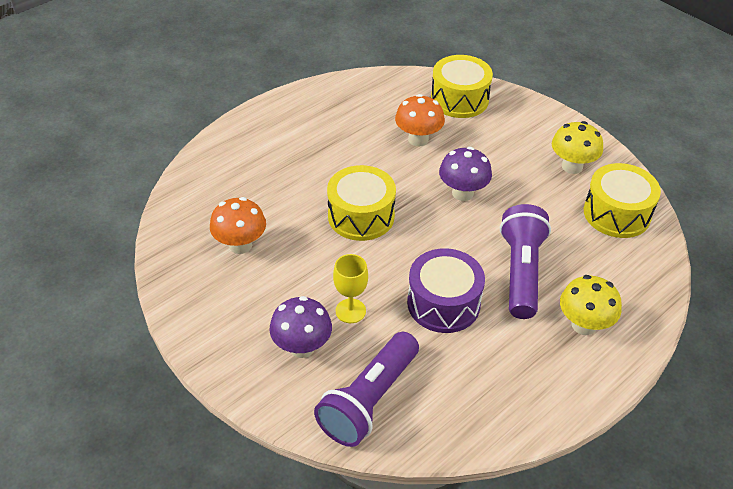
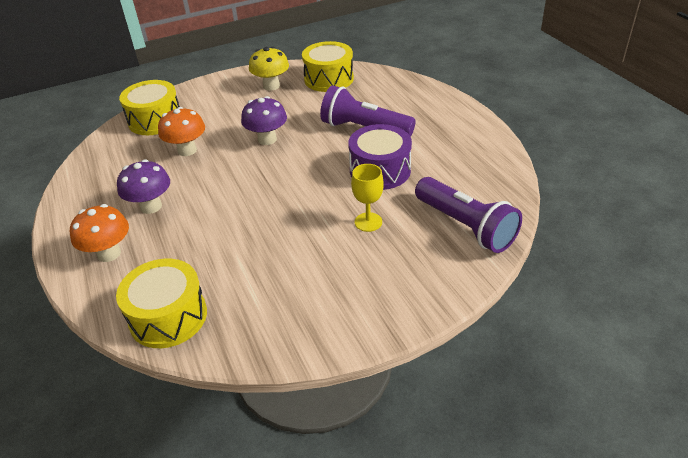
camera: 70 degrees left, 5 degrees down
(240, 245) = (252, 285): orange mushroom -> orange mushroom (109, 253)
(302, 347) = (398, 258): purple mushroom -> purple mushroom (151, 206)
(361, 216) = (260, 198): yellow drum -> yellow drum (168, 317)
(584, 325) = (423, 113): yellow mushroom -> none

